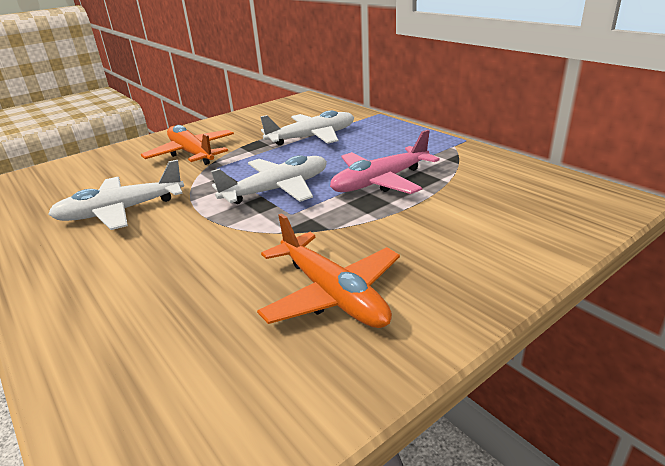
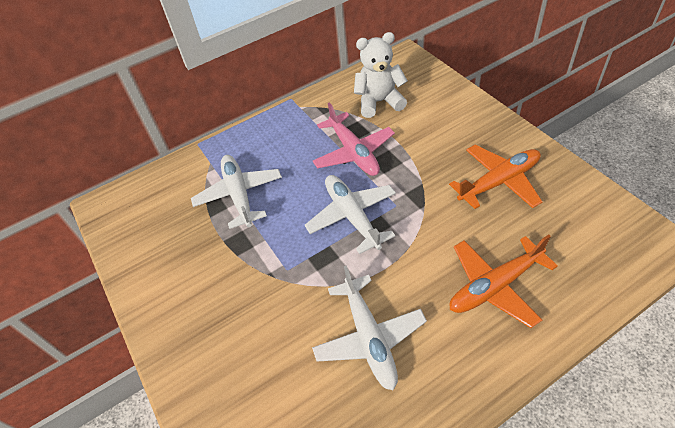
camera: 80 degrees left, 20 degrees up
(191, 153) = (239, 300): orange plane -> orange plane (495, 286)
(486, 189) = (379, 102): none -> white teddy bear

